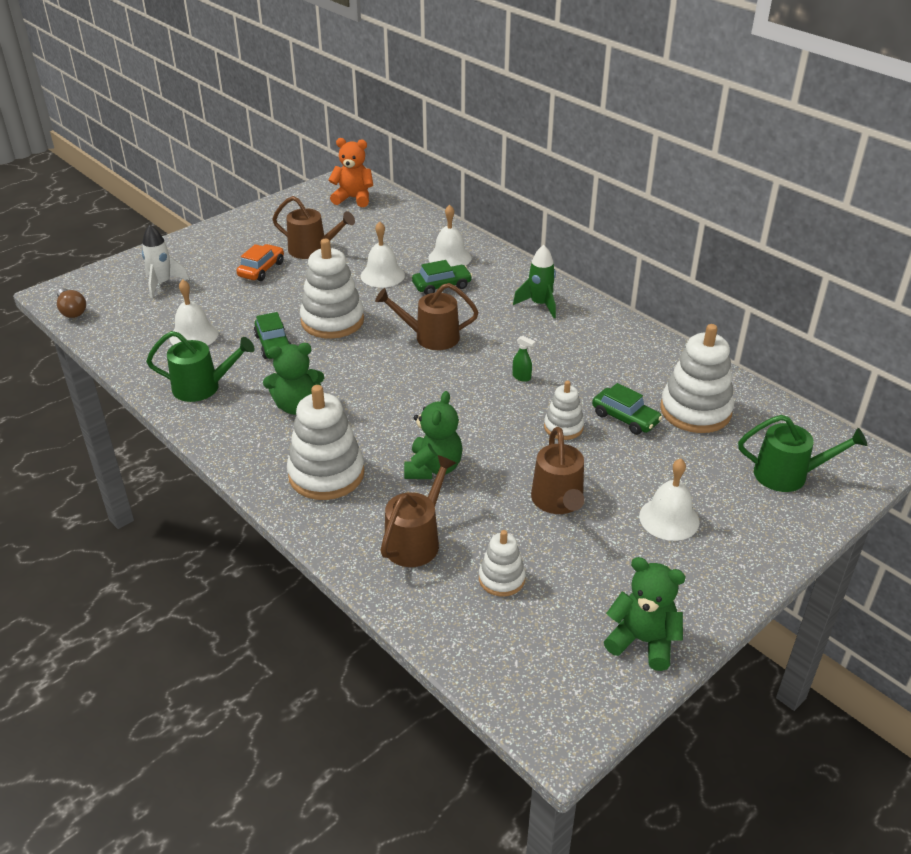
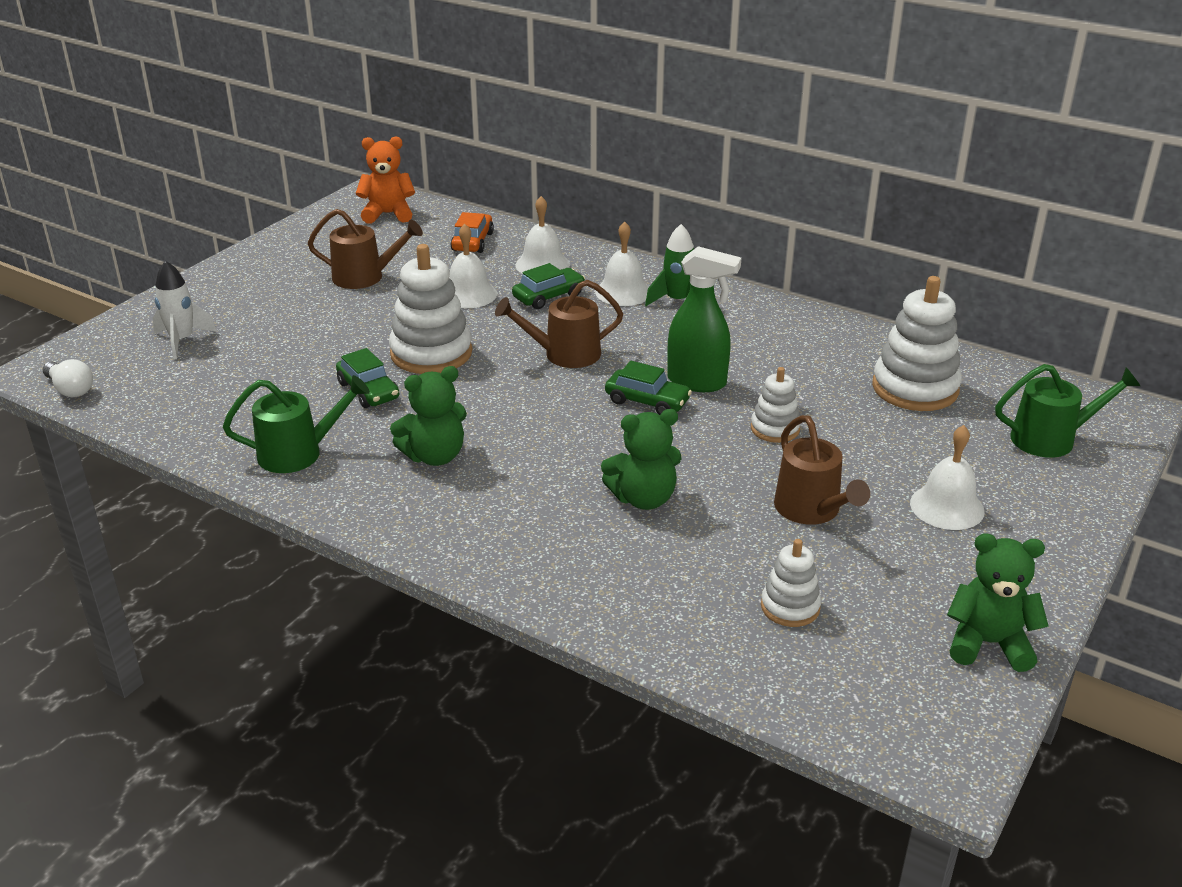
camera: 15 degrees left, 5 degrees down
(72, 311) = (70, 389): brown light bulb -> white light bulb
(194, 335) = (256, 395): white bell -> white bell (623, 292)
(261, 269) = (308, 307): orange car -> orange car (472, 242)
(326, 474) = (513, 527): white stacking toy -> none
(416, 541) = (664, 583): brown watering can -> none
(433, 468) = (643, 498): green teddy bear -> green teddy bear turned 75 degrees clockwise
(522, 377) = (697, 382): green spray bottle -> green spray bottle, size x2.40
(625, 418) = (840, 408): green car -> green car (647, 401)

